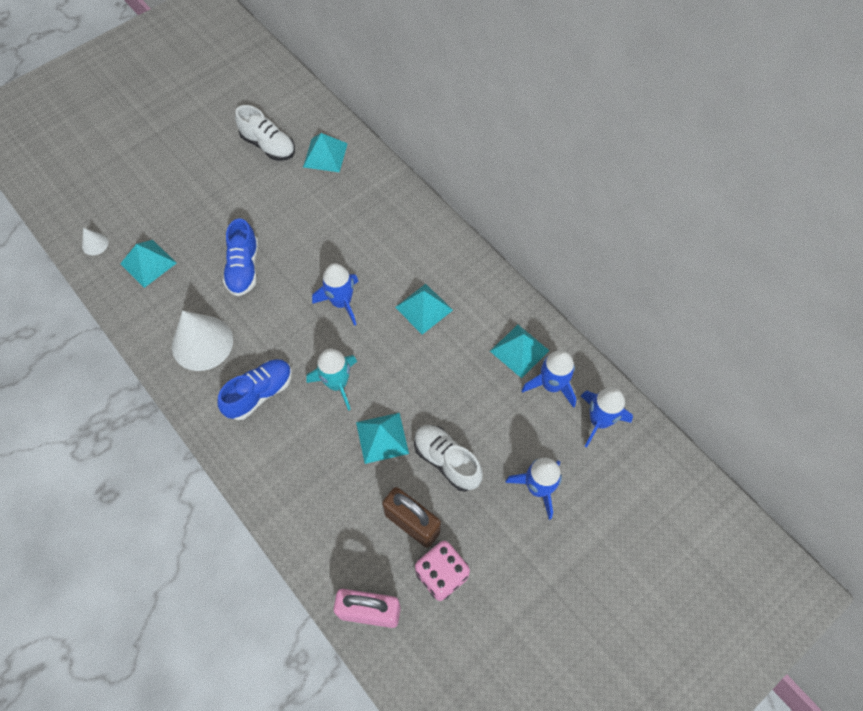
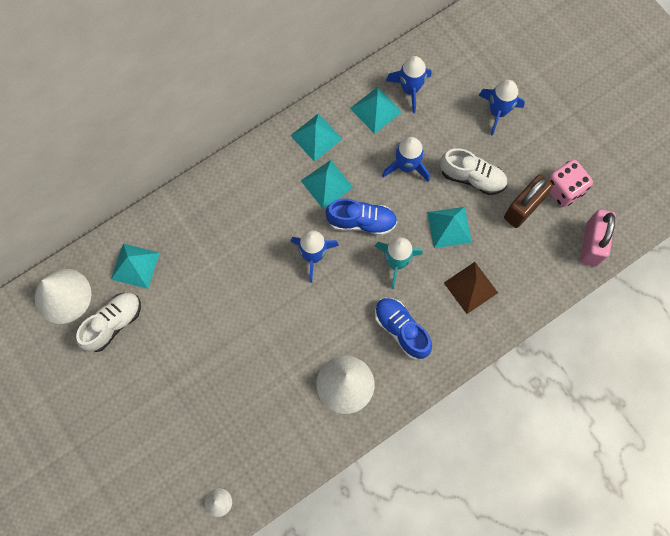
camera: 85 degrees left, 10 degrees up
(148, 263) = (248, 443): turquoise pyramid -> turquoise pyramid (316, 137)
(244, 268) = (265, 346): blue shoe -> blue shoe (361, 222)
(295, 106) = (63, 296): none -> white cone
(309, 465) = (470, 287): none -> brown pyramid
(446, 461) = (472, 177): white shoe -> white shoe turned 120 degrees counterclockwise
(599, 421) = (443, 59): blue rocket -> blue rocket (406, 166)

